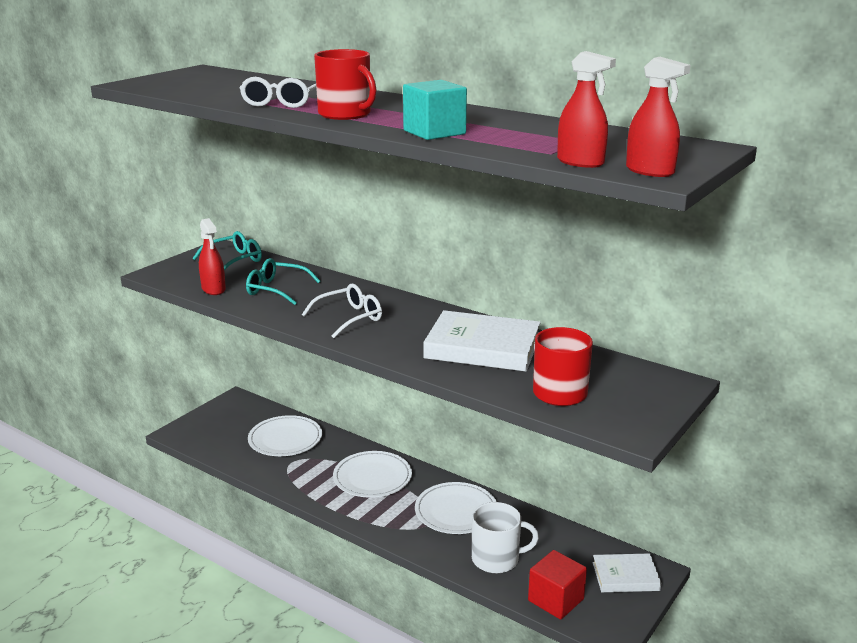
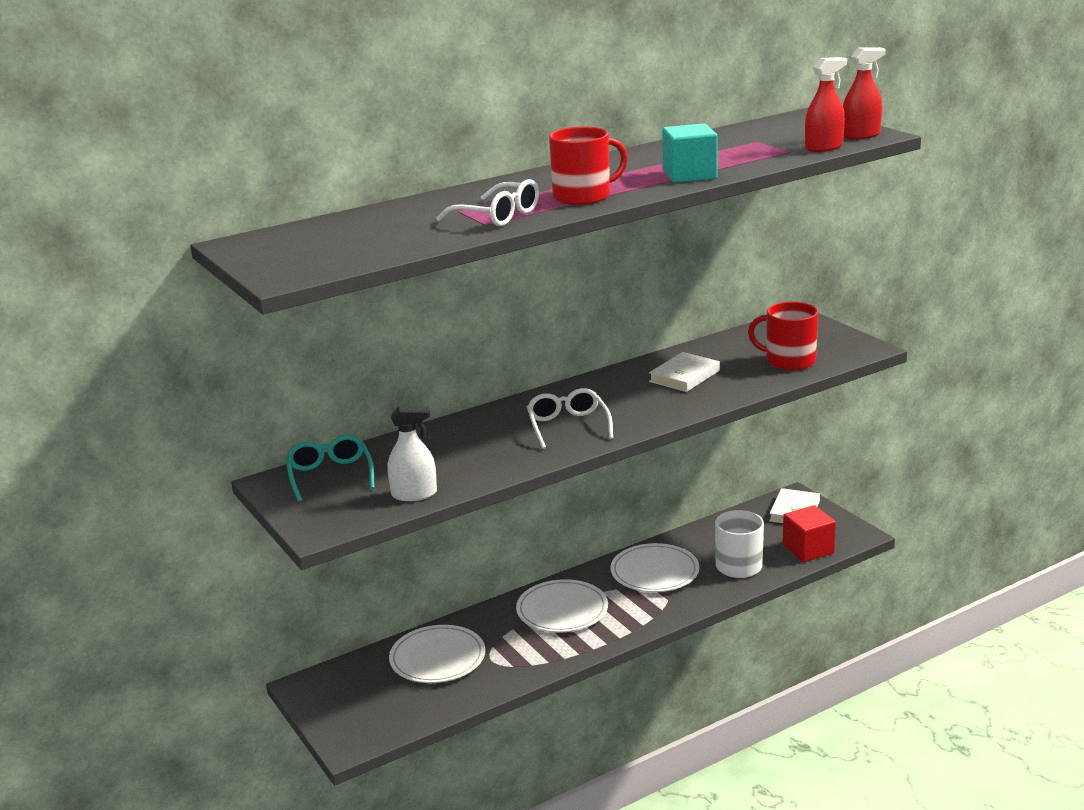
camera: 65 degrees left, 0 degrees up
(213, 289) = (414, 494): red spray bottle -> white spray bottle
(276, 289) = (453, 457): turquoise glasses -> none
(482, 347) = (684, 376): white book -> white book, size x0.59

